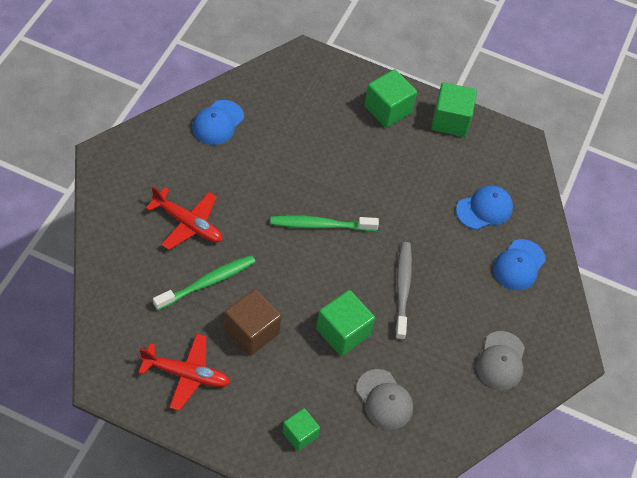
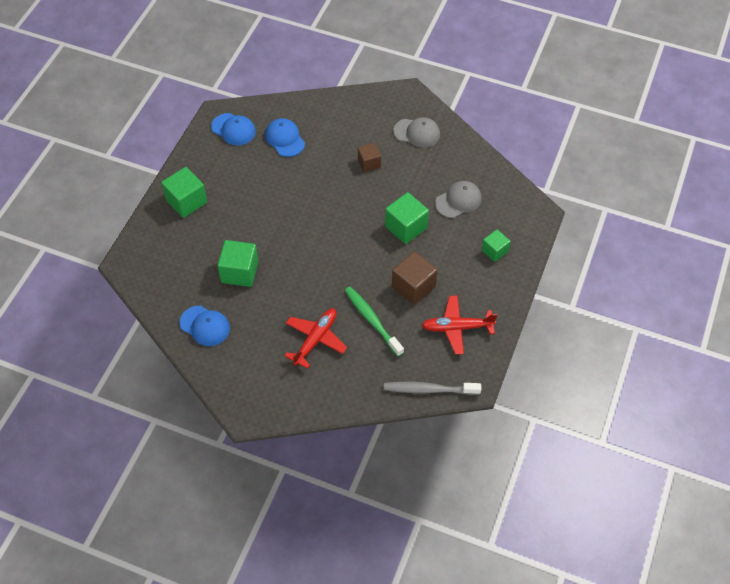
camera: 85 degrees left, 0 degrees up
(186, 374) = (457, 328): red plane -> red plane turned 105 degrees counterclockwise
(320, 225) = (309, 245): green toothbrush -> none
(402, 289) = (363, 190): grey toothbrush -> grey toothbrush (429, 389)
(447, 299) = (369, 163): none -> brown cube
(450, 120) = (197, 159): green cube -> green cube (239, 272)
(519, 265) = (334, 120): blue cap -> blue cap (233, 129)

